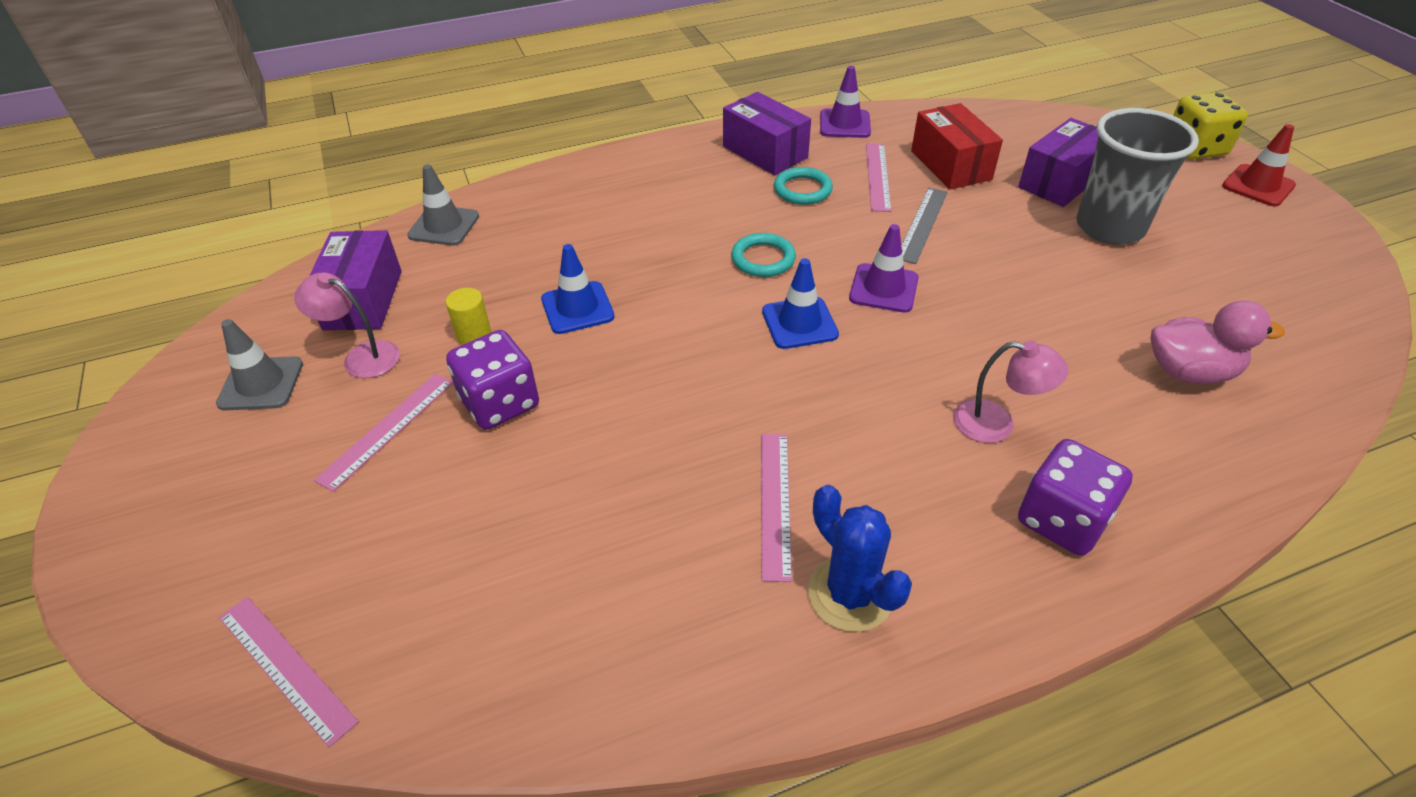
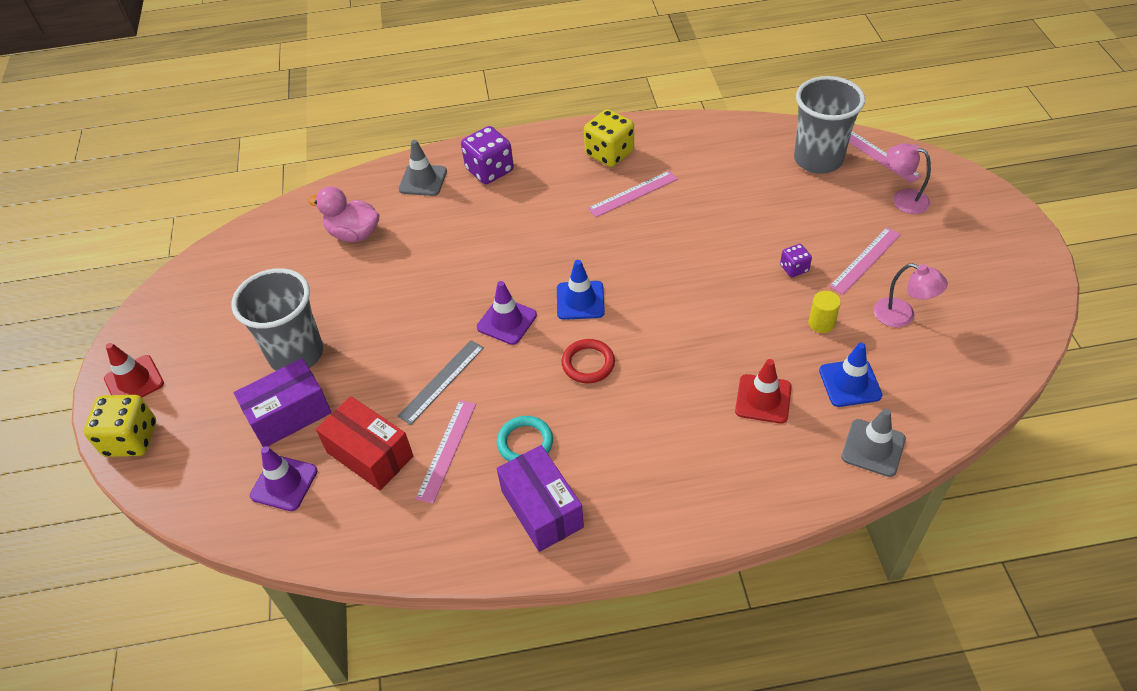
camera: 165 degrees left, 5 degrees up
(261, 384) = (968, 303): grey traffic cone -> grey traffic cone (423, 180)
(363, 300) = (920, 369): purple box -> none
(418, 636) = (818, 159): none -> grey cup
(500, 403) = (794, 268): purple dice -> purple dice, size x0.53
(556, 251) = (763, 399): none -> red traffic cone
(577, 308) = (743, 336): blue traffic cone -> blue traffic cone (850, 383)
(763, 259) = (588, 363): turquoise ring -> red ring
(775, 503) = (633, 194): pink ruler -> pink ruler turned 45 degrees clockwise
(844, 124) = (438, 545): purple traffic cone -> purple traffic cone (284, 483)
(850, 594) = (609, 153): blue cactus -> yellow dice
(951, 165) = (370, 454): red box -> red box turned 45 degrees counterclockwise
(996, 424) = (490, 218): pink lamp -> pink lamp (903, 199)

